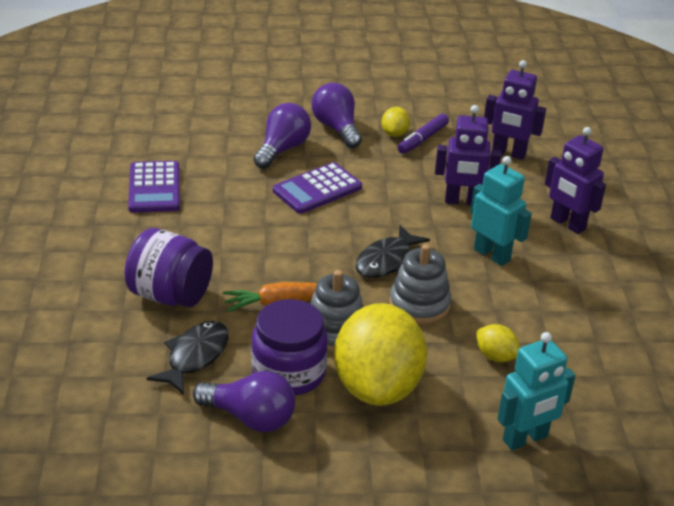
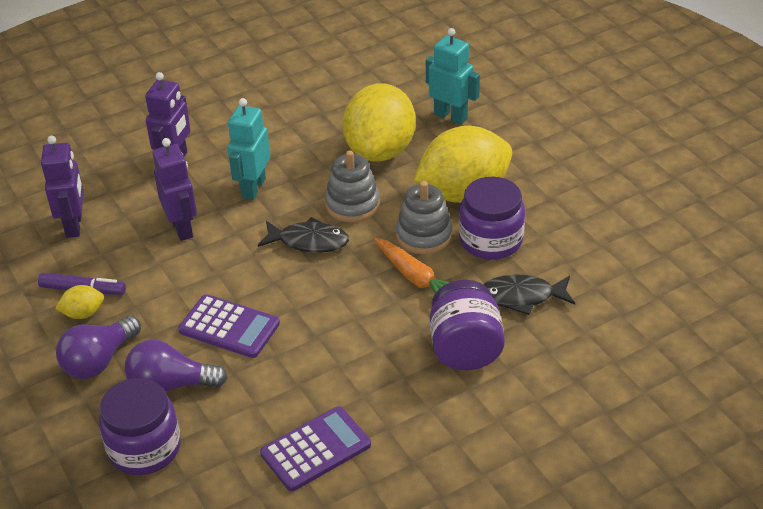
camera: 115 degrees left, 5 degrees up
(234, 125) = (144, 448): none -> purple jar
(250, 417) = (552, 240): purple light bulb -> none
(495, 356) = (380, 150): yellow lemon -> yellow lemon, size x2.42

